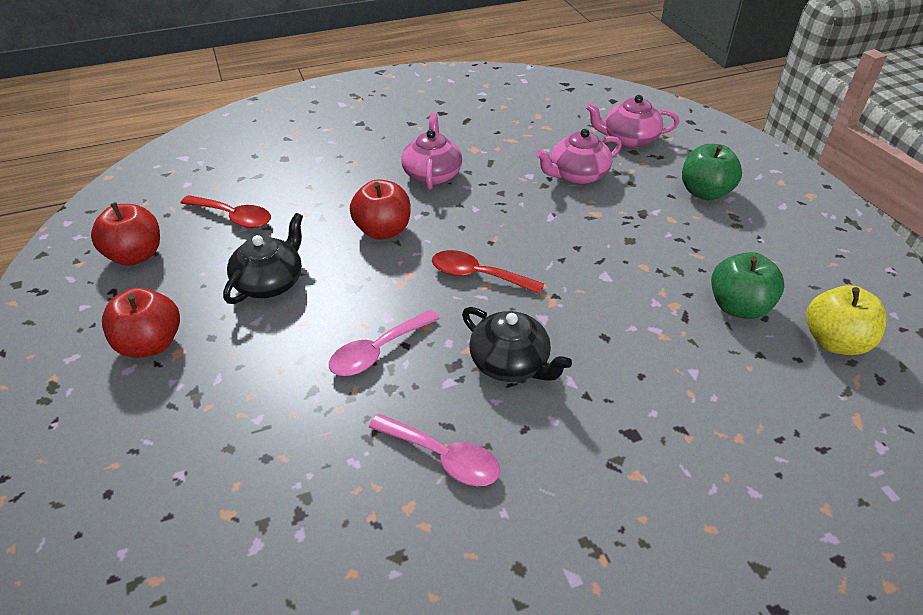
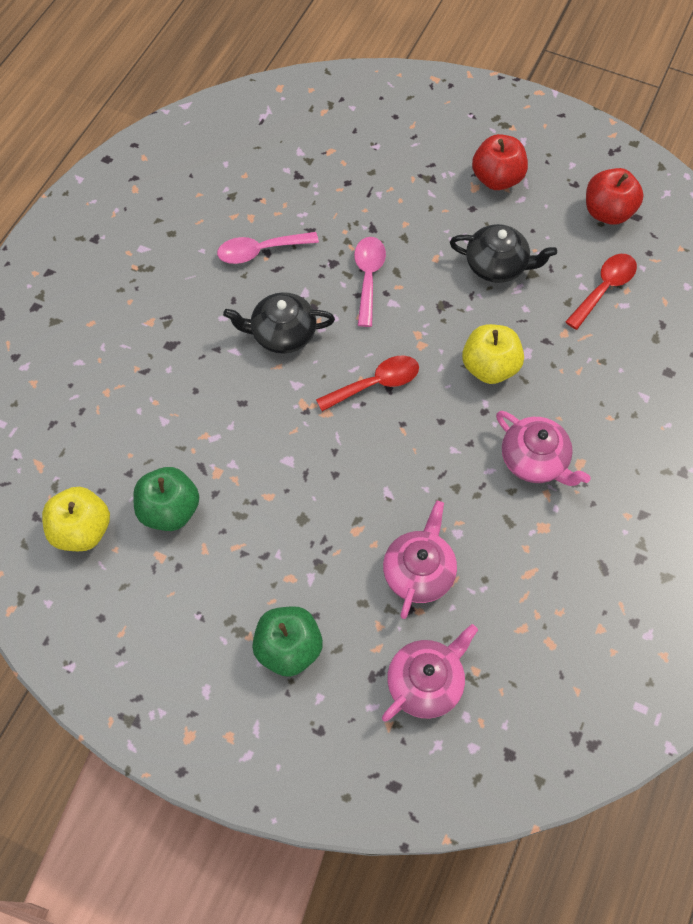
camera: 135 degrees right, 20 degrees up
(233, 217) = (604, 288): red spoon -> red spoon turned 150 degrees clockwise
(270, 282) = (497, 265): black teapot -> black teapot turned 60 degrees counterclockwise
(383, 230) = (489, 367): red apple -> yellow apple

